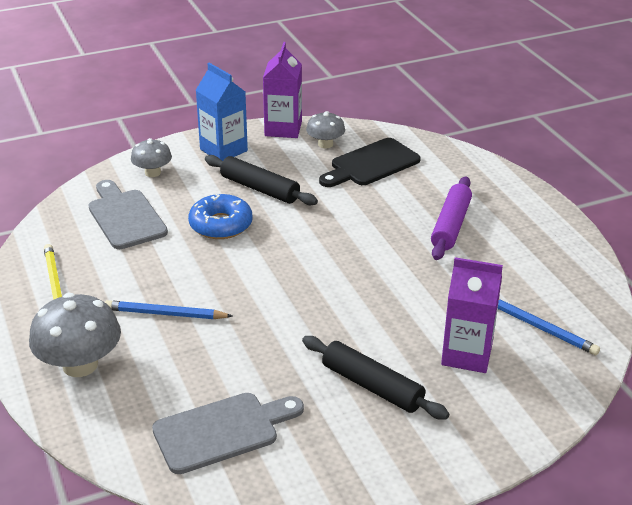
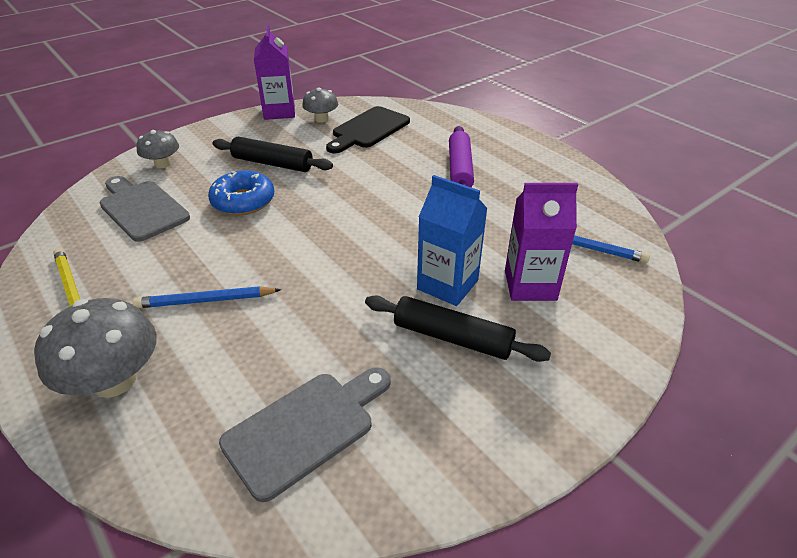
camera: 15 degrees left, 5 degrees up
(223, 150) = (228, 136): blue carton -> blue carton (447, 285)

